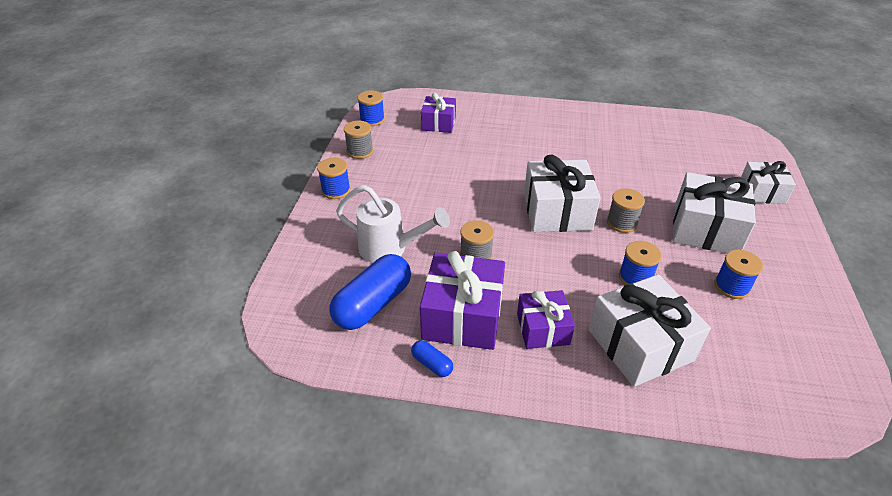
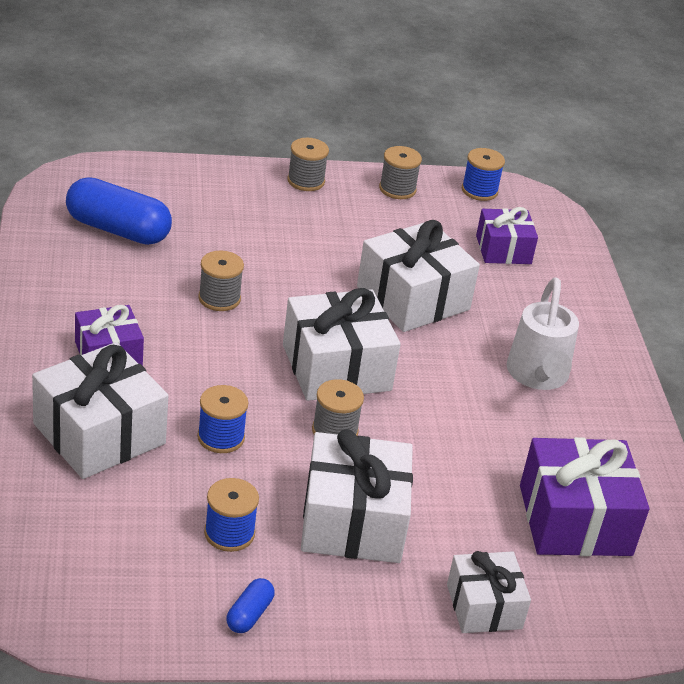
camera: 70 degrees right, 5 degrees down
(336, 190) = (306, 181): blue spool -> grey spool
(390, 249) = (211, 233): white watering can -> white watering can (538, 377)
(432, 364) = (41, 276): blue capsule -> blue capsule (249, 614)
(462, 316) = (114, 293): purple gift -> purple gift (575, 520)
(484, 167) = (413, 298): none -> white gift

